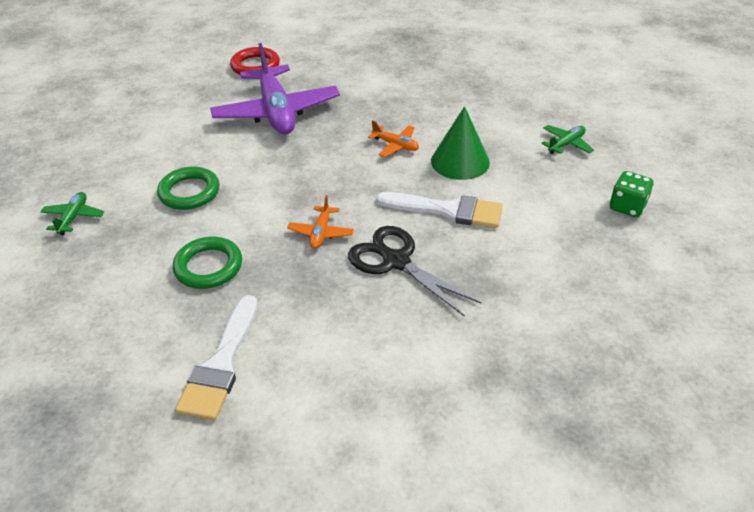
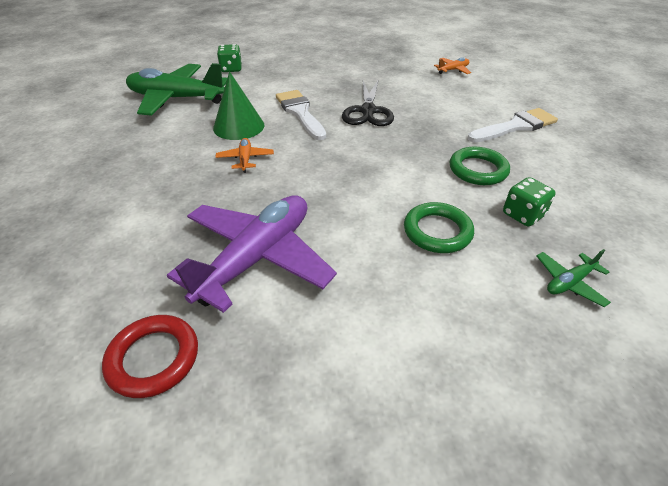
camera: 130 degrees left, 0 degrees up
(136, 247) = (523, 215): none -> green dice
(321, 233) = (383, 144): orange plane -> orange plane (453, 70)
(566, 144) = (176, 99): green plane -> green plane, size x2.35

